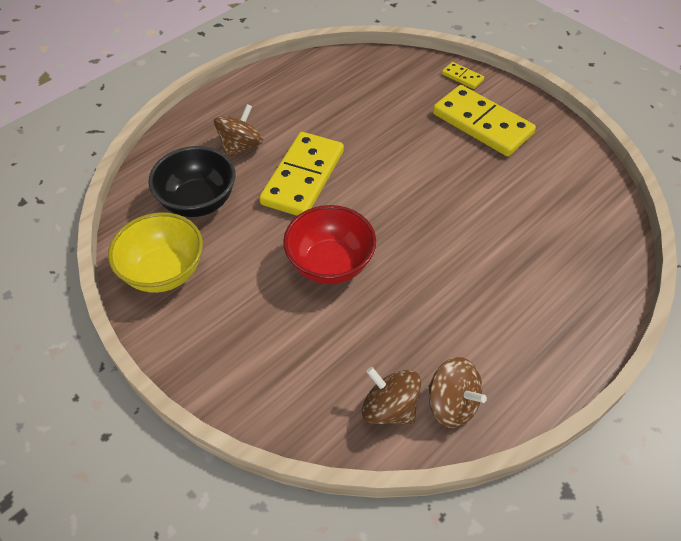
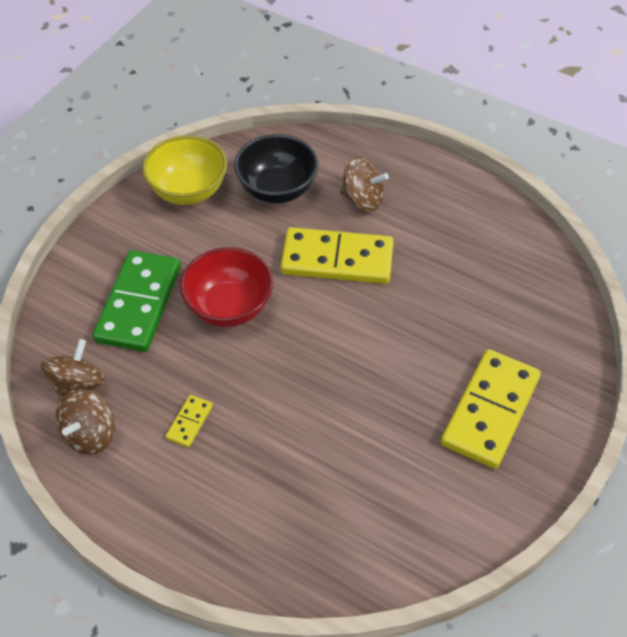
camera: 75 degrees right, 0 degrees up
(299, 338) = (138, 303): none -> green domino
(462, 77) = (571, 377): yellow domino -> yellow domino (189, 422)

